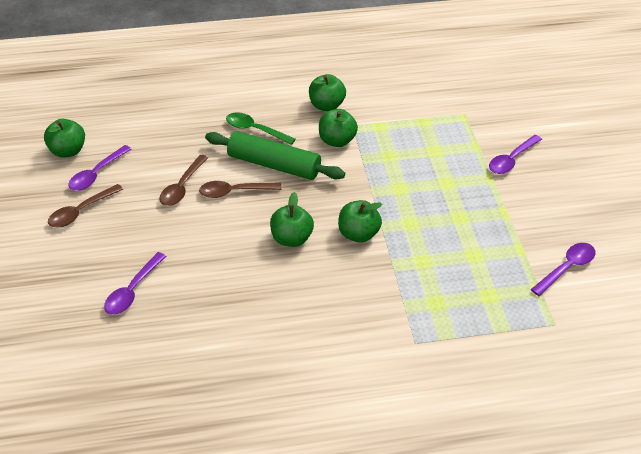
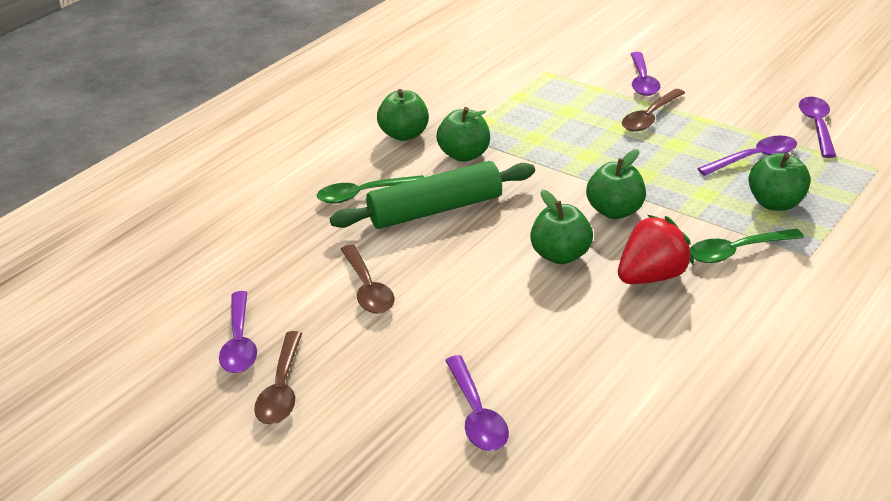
camera: 40 degrees left, 10 degrees down
(68, 151) = (161, 345): green apple -> green apple (776, 203)
(234, 192) = (434, 256): brown spoon -> brown spoon (650, 117)
(315, 286) = (652, 276): none -> red strawberry
(381, 308) = (736, 251): none -> green spoon
(490, 260) = (754, 158): none -> purple spoon

